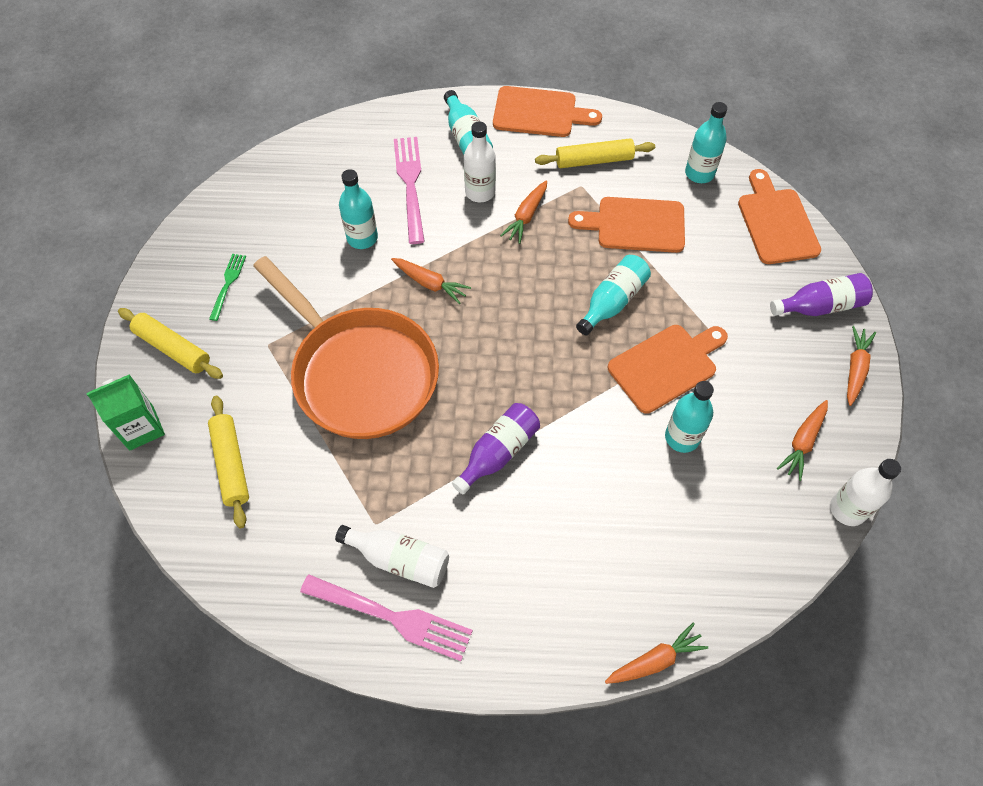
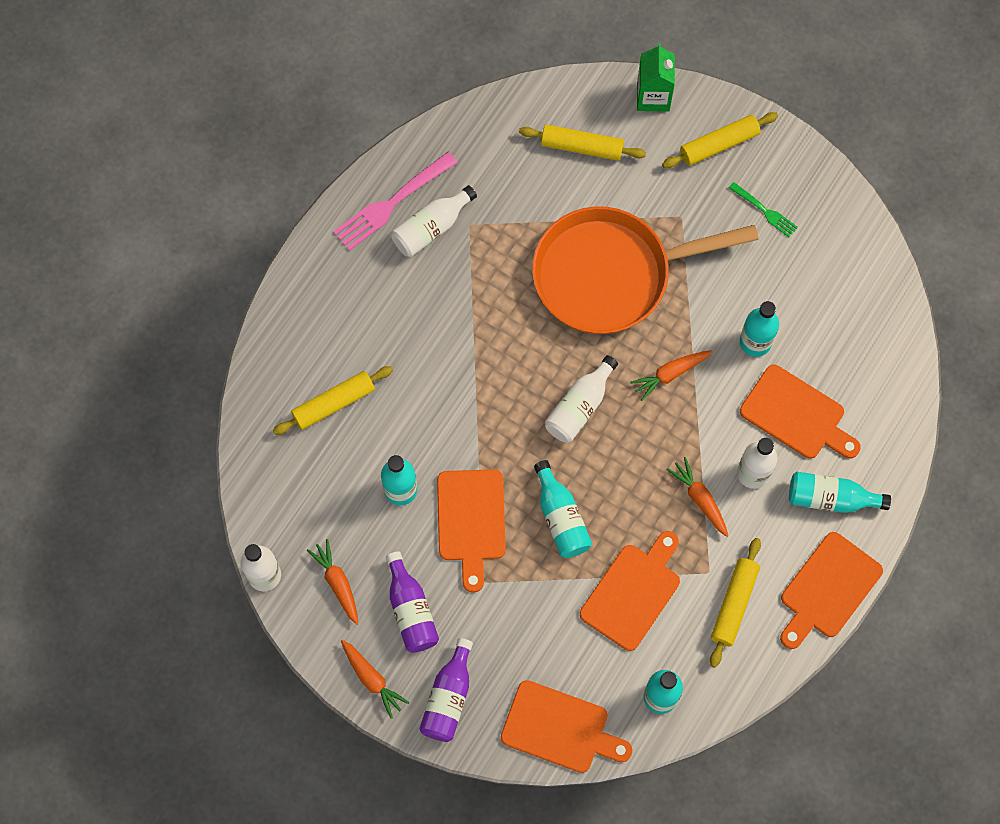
camera: 120 degrees right, 10 degrees up
(410, 185) = (796, 415): pink fork -> orange cutting board
(498, 452) = (474, 342): purple bottle -> purple bottle (411, 610)
(504, 335) = (579, 407): none -> white bottle
(644, 545) = (334, 404): none -> yellow rolling pin
(655, 660) = (251, 358): orange carrot -> none

